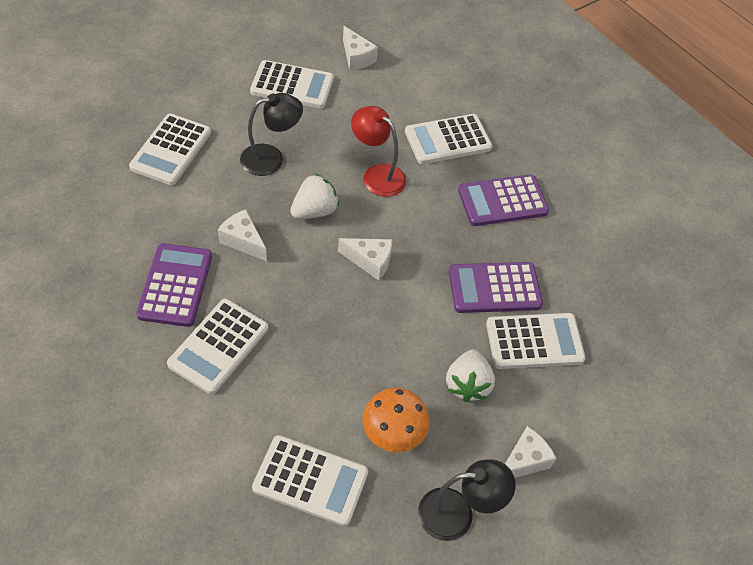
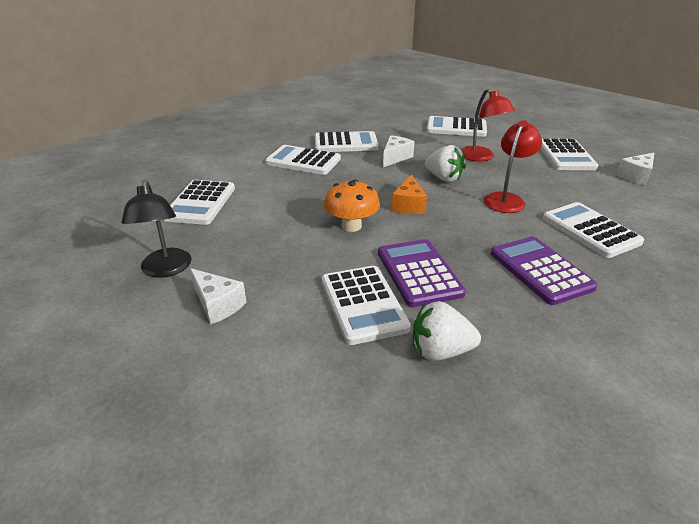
camera: 85 degrees right, 20 degrees down
(175, 285) = (345, 143): purple calculator -> white calculator
(271, 158) = (481, 157): black lamp -> red lamp
(370, 261) = (409, 205): white cheese -> orange cheese
(393, 433) = (242, 232): orange mushroom -> orange mushroom (351, 226)
(467, 384) = (298, 265): white strawberry -> white strawberry (440, 351)

